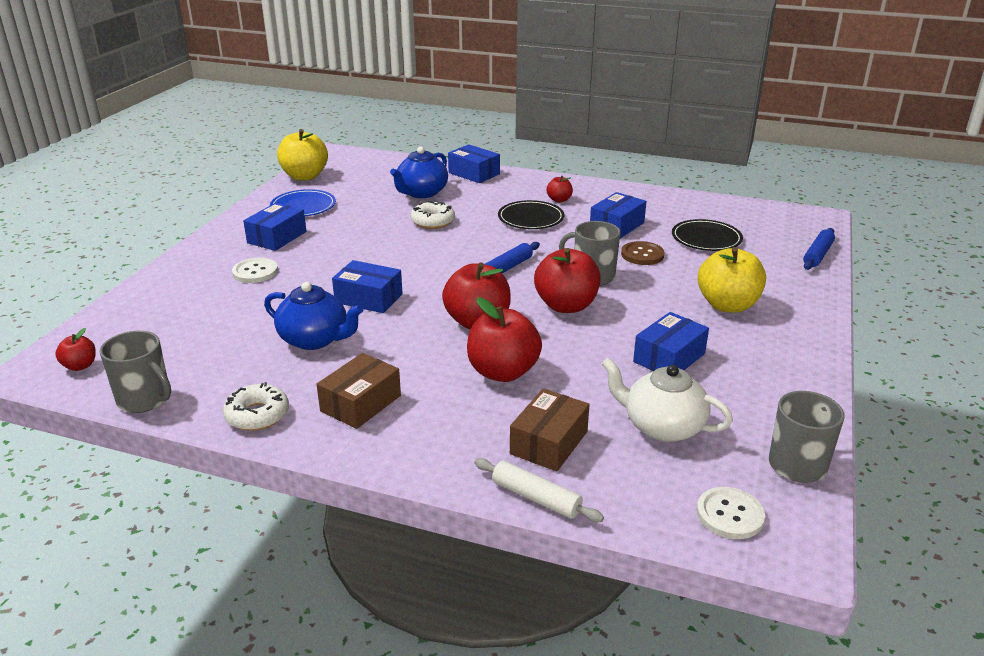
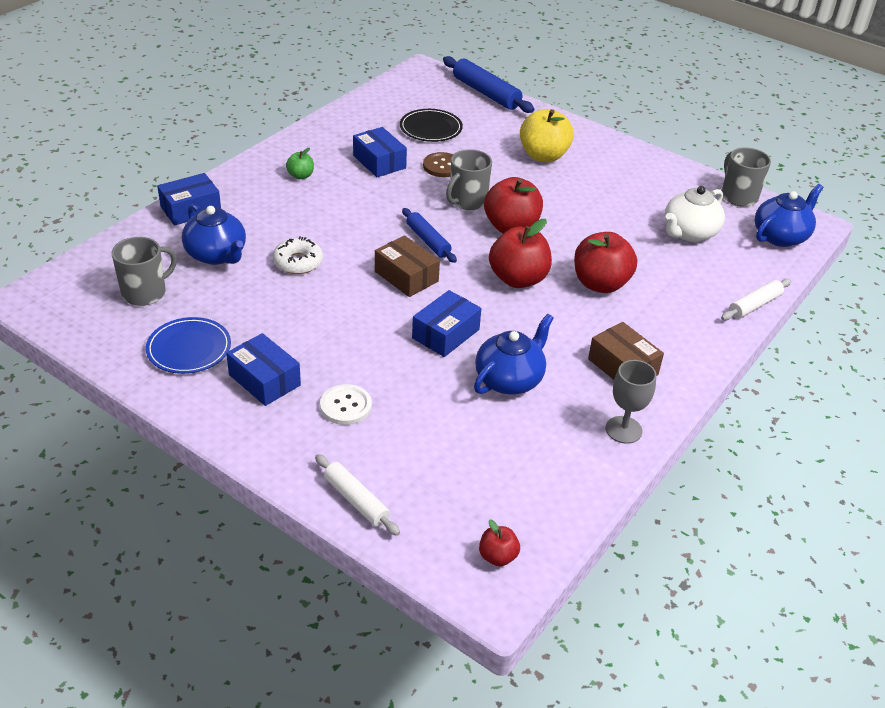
camera: 75 degrees left, 10 degrees up
(145, 399) = (578, 504): grey mug -> grey mug (145, 292)
(146, 295) = (356, 500): none -> white rolling pin
(257, 415) = (623, 430): white donut -> grey goblet
(305, 176) = (91, 335): yellow apple -> none
(531, 218) = (331, 202): black plate -> none
(549, 442) = (696, 285): brown box -> brown box (406, 276)
(559, 200) = (300, 176): red apple -> green apple
(669, 358) = (606, 204): blue box -> none
(729, 515) = (780, 236): white button -> blue teapot
(817, 255) = (486, 93): blue rolling pin -> blue rolling pin, size x1.60

